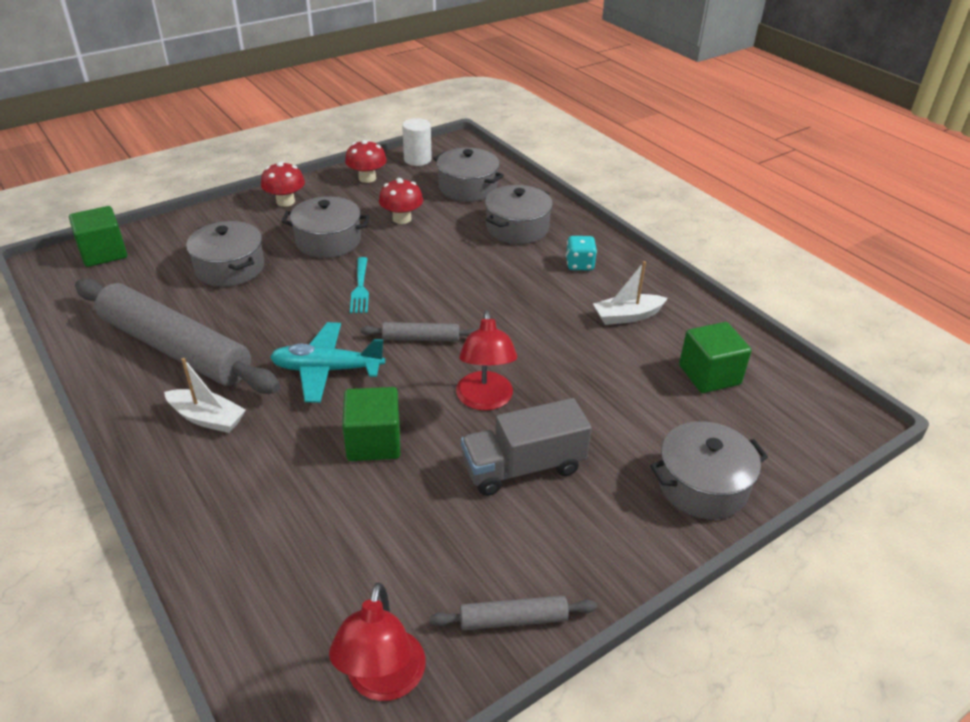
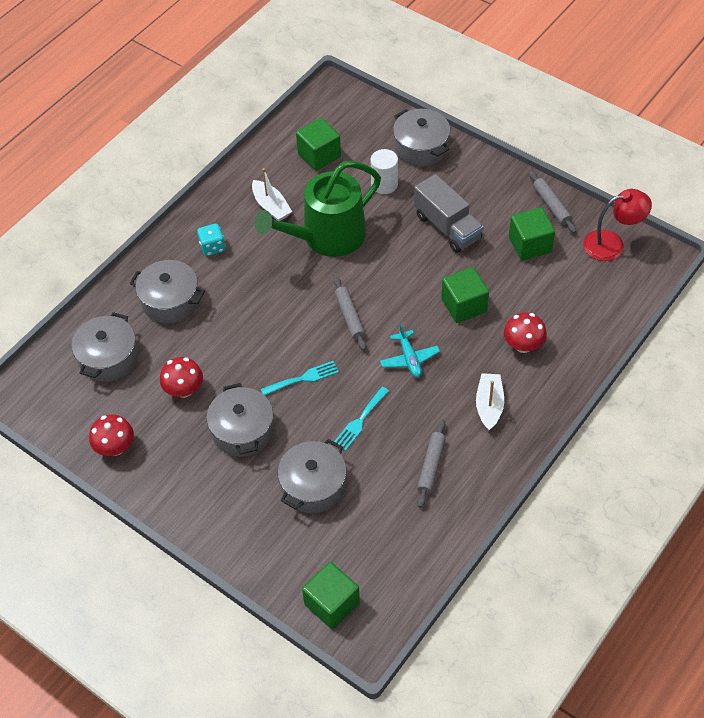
camera: 105 degrees left, 15 degrees up
(175, 348) = (431, 466): grey rolling pin -> grey rolling pin, size x0.43
(276, 313) = (360, 421): none -> turquoise fork
(285, 201) = (185, 497): red mushroom -> red mushroom (523, 345)
(327, 370) = (409, 359): turquoise plane -> turquoise plane, size x0.66
(417, 159) = (61, 418): white cylinder -> white cylinder (384, 184)
(441, 556) = (530, 245): none -> green cube
(485, 400) = (398, 261): red lamp -> none
(557, 349) = (327, 237): none -> green watering can

